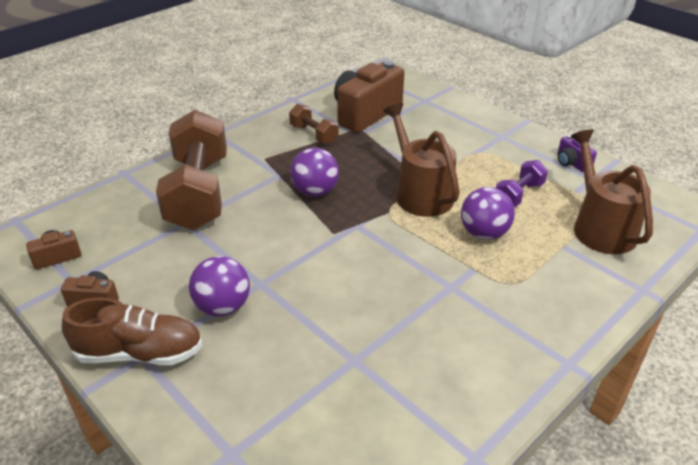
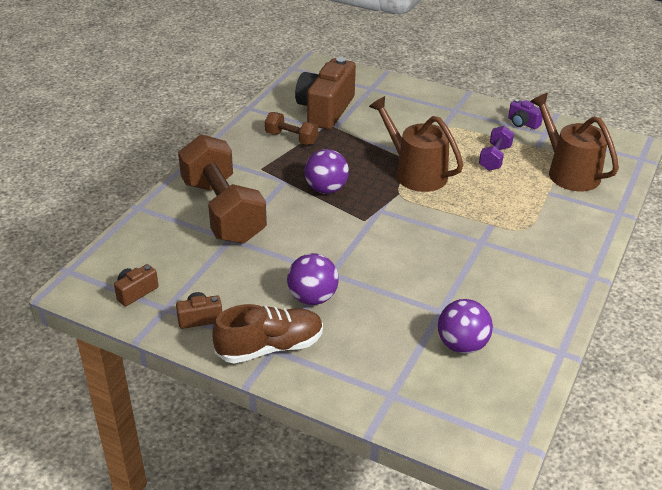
camera: 20 degrees left, 0 degrees up
(484, 233) = (484, 195): purple ball -> purple ball (462, 345)

